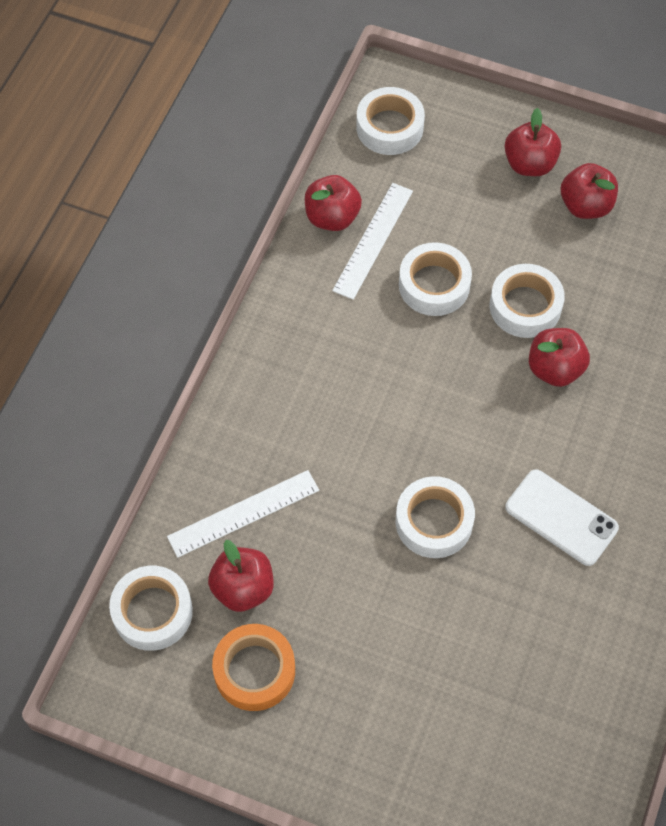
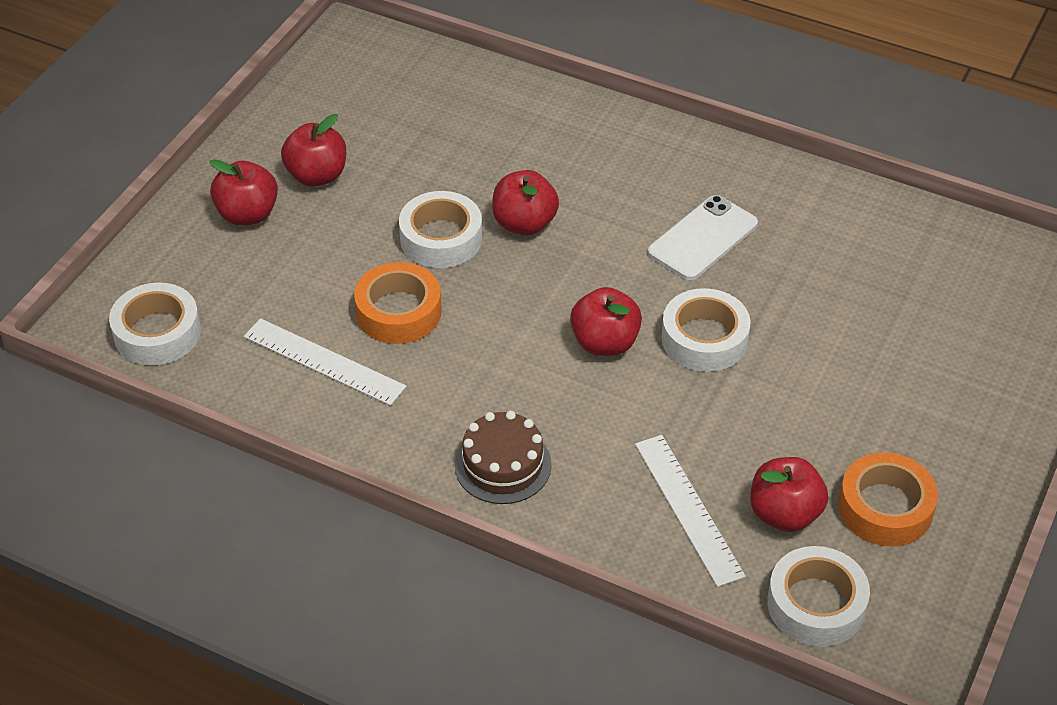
camera: 85 degrees left, 15 degrees down
(278, 375) = (503, 465): none -> brown cake
(332, 217) = (281, 398): red apple -> red apple (605, 343)
(434, 285) = (398, 312): white tape -> orange tape

